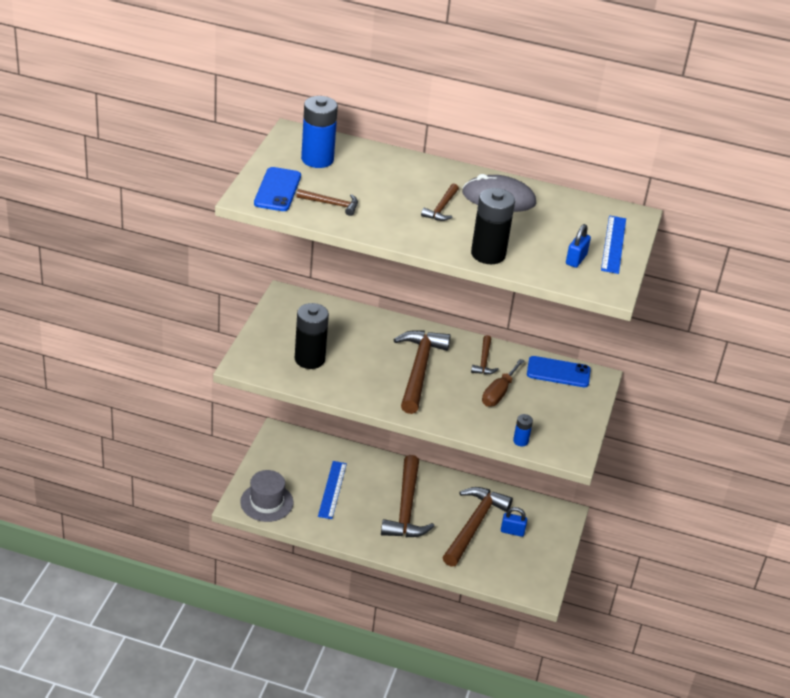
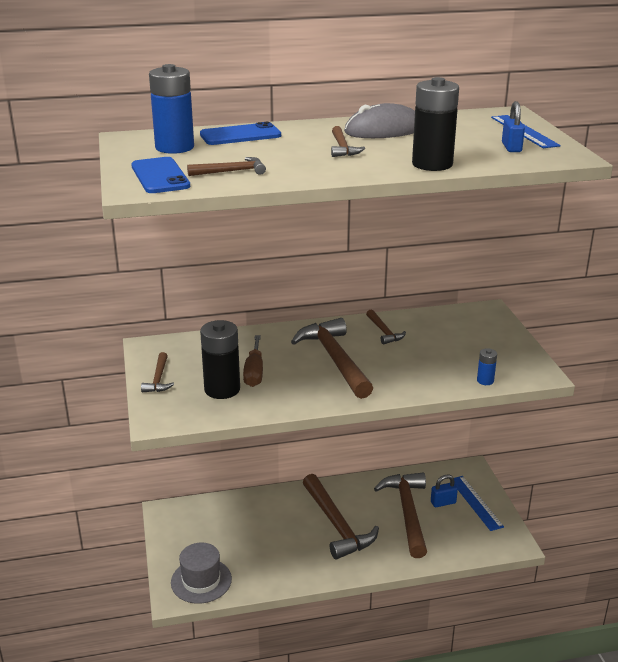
camera: 25 degrees left, 10 degrees down
(270, 329) = (158, 379): none -> brown hammer
(332, 489) = (256, 539): blue ruler -> blue ruler (475, 502)
(498, 393) = (424, 351): brown screwdriver -> brown screwdriver (254, 372)
(558, 372) = (454, 317): blue phone -> blue phone (240, 135)

